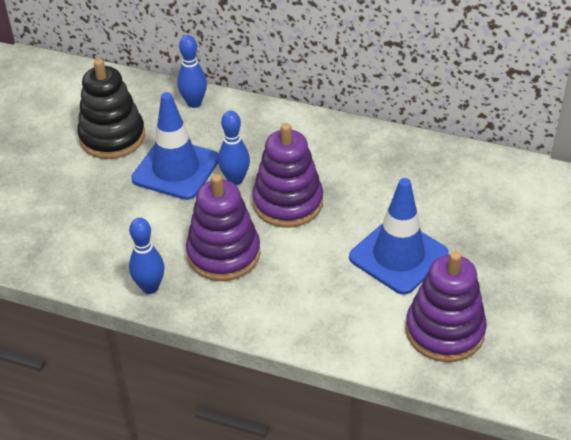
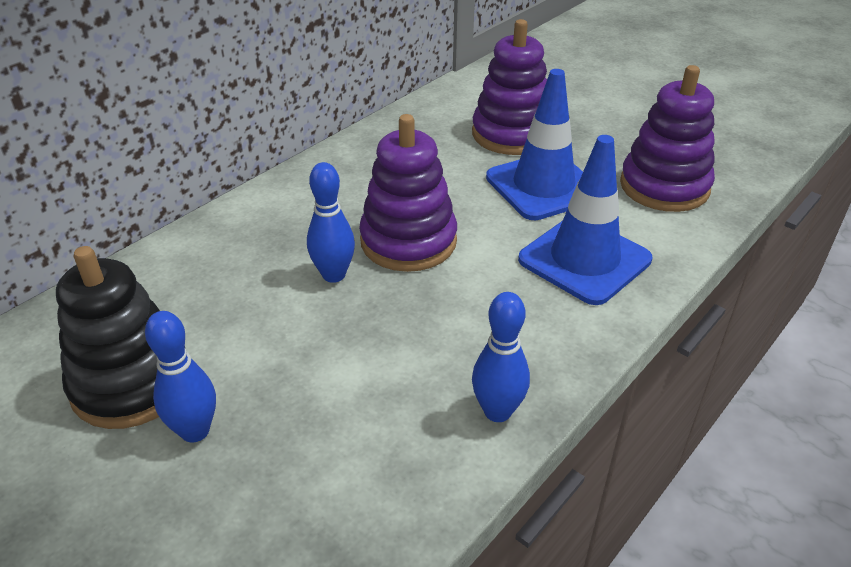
camera: 70 degrees left, 5 degrees down
(176, 169) = (267, 327): blue traffic cone -> blue traffic cone (584, 260)
(194, 103) = (142, 276): blue bowling pin -> blue bowling pin (195, 431)
(223, 254) = (469, 319): purple stacking toy -> purple stacking toy (512, 134)

